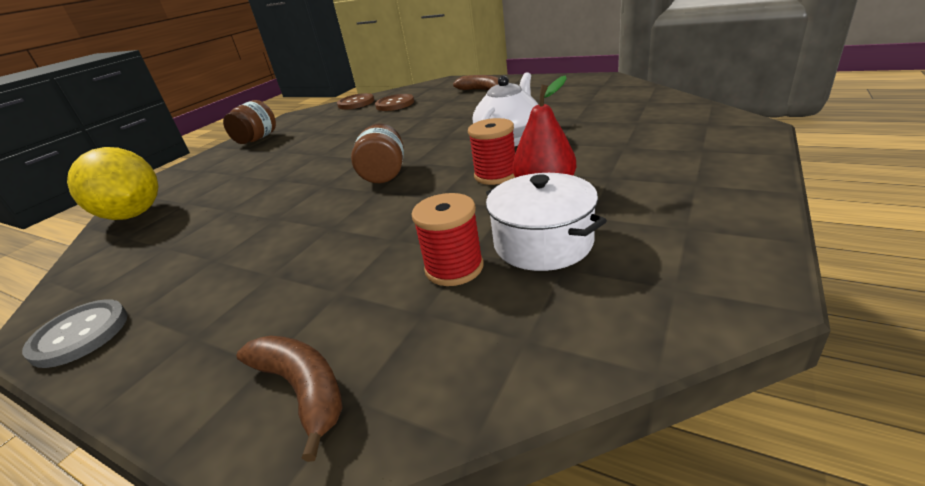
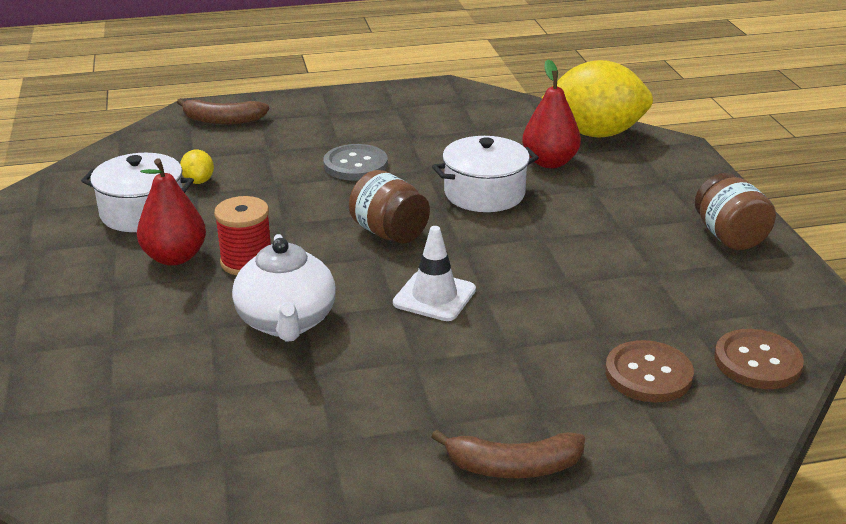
camera: 135 degrees right, 0 degrees up
(80, 334) = (407, 94): grey button -> grey button (355, 165)
(209, 199) = (550, 162): none -> red pear
(287, 187) = (484, 193): none -> white pot
(420, 138) = (434, 296): none -> white traffic cone
(454, 268) = (198, 181): red spool -> yellow lemon

